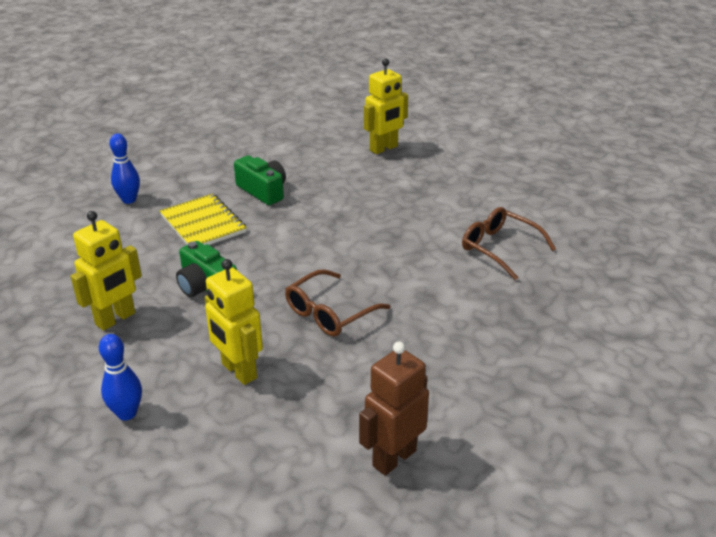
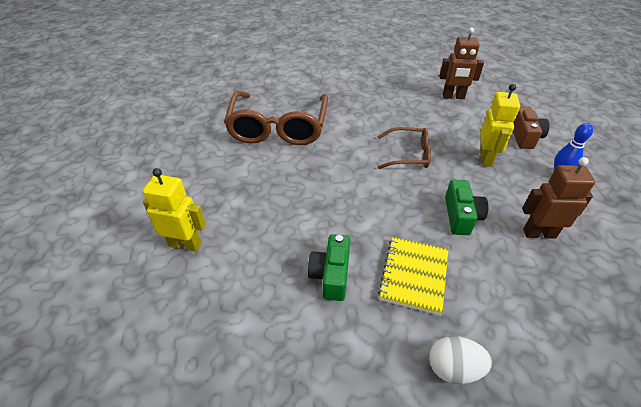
camera: 130 degrees left, 10 degrees up
(116, 319) = (539, 233): yellow robot -> brown robot
(129, 200) = (453, 368): blue bowling pin -> white egg
(215, 451) = (524, 136): none -> brown camera
(499, 248) = (278, 127): brown glasses -> brown glasses, size x1.86

